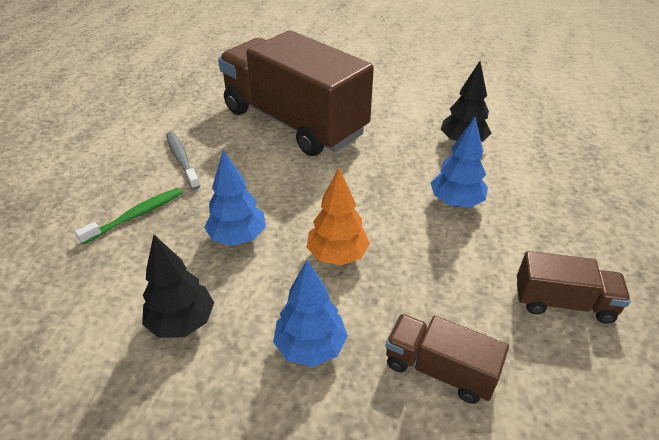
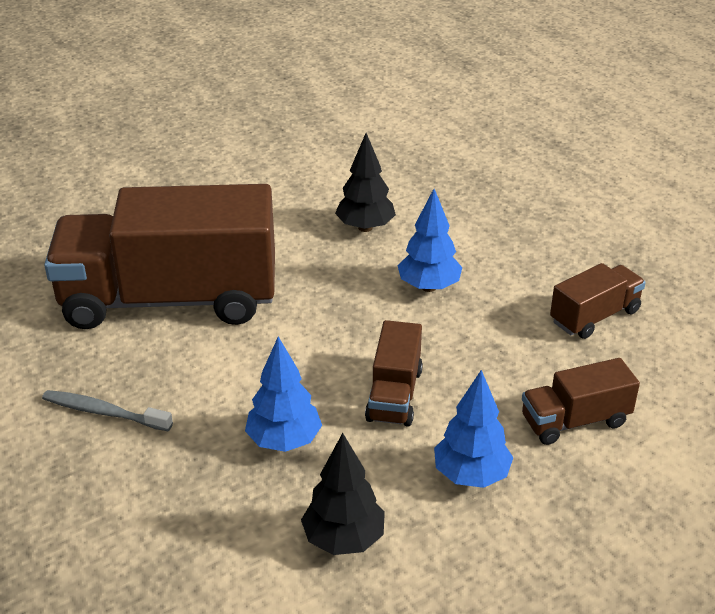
camera: 45 degrees left, 5 degrees down
(136, 215) = (146, 495): green toothbrush -> none
(337, 255) = (394, 395): orange tree -> brown truck

